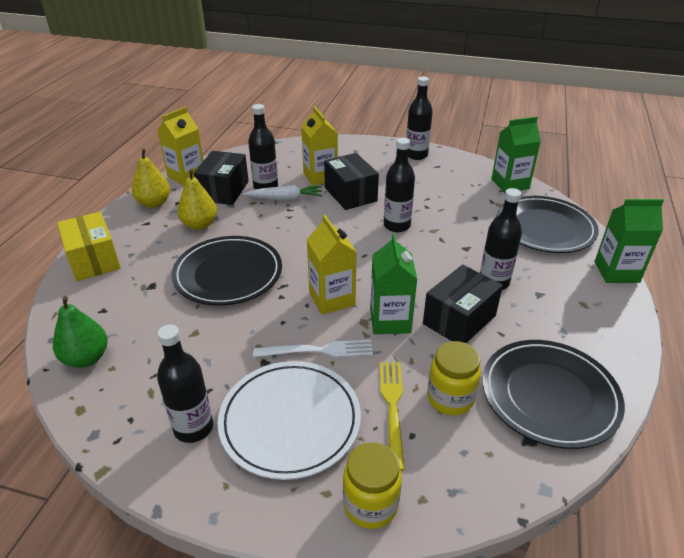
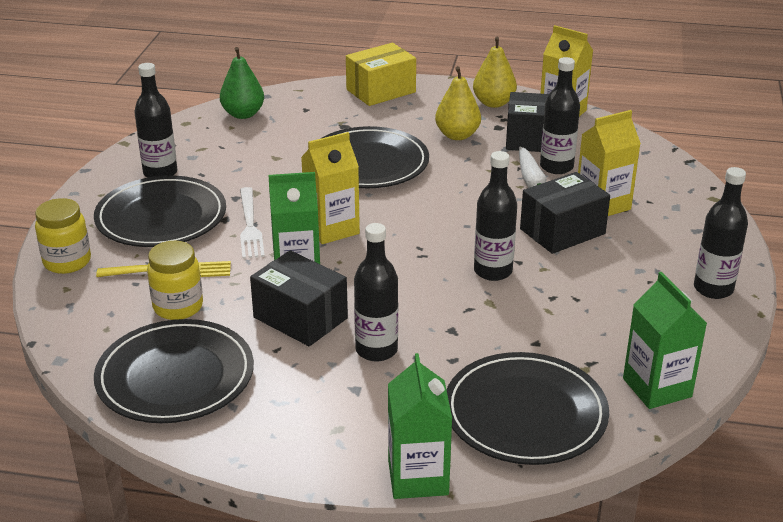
camera: 85 degrees right, 5 degrees down
(290, 421) = (161, 217): white plate -> black plate

